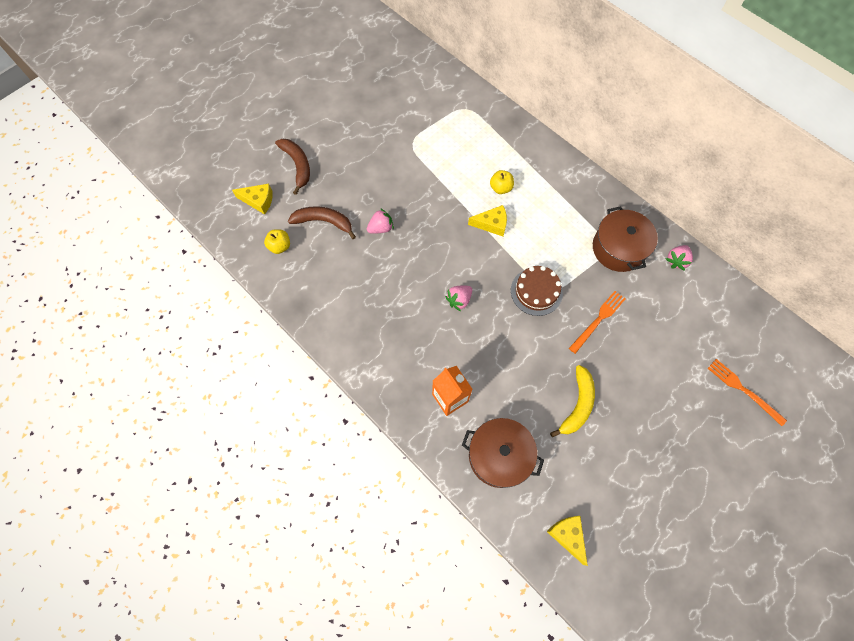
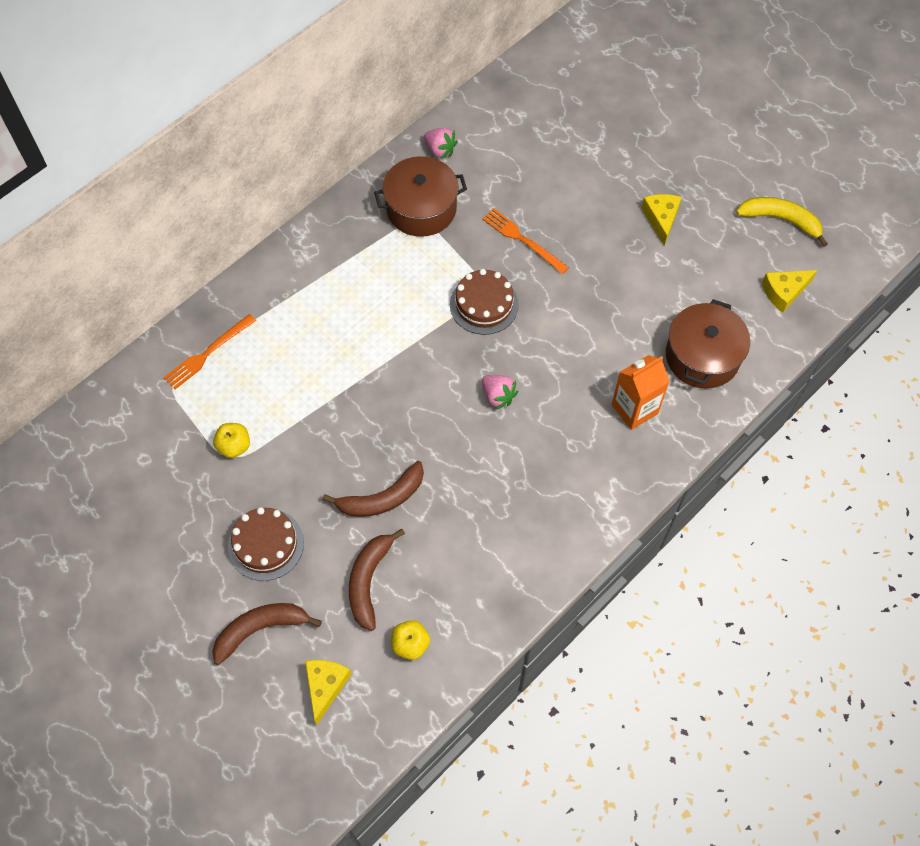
camera: 90 degrees left, 5 degrees down
(352, 165) = (266, 544): none -> brown cake
(381, 228) = (382, 498): pink strawberry -> brown banana
(492, 224) = (380, 352): yellow cheese -> yellow cheese (661, 219)
(500, 188) = (321, 339): yellow apple -> yellow apple (234, 446)
(577, 404) = (633, 271): yellow banana -> yellow banana (781, 220)
(743, 390) = (604, 109): orange fork -> orange fork (208, 353)

